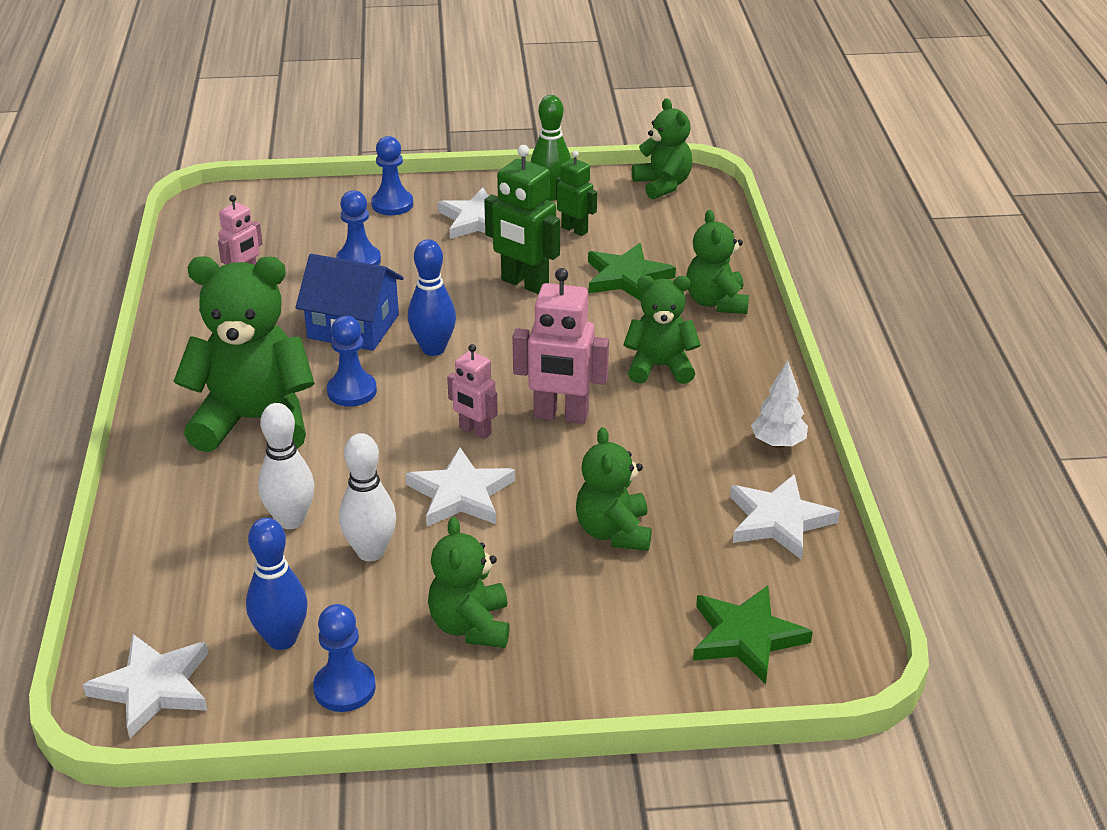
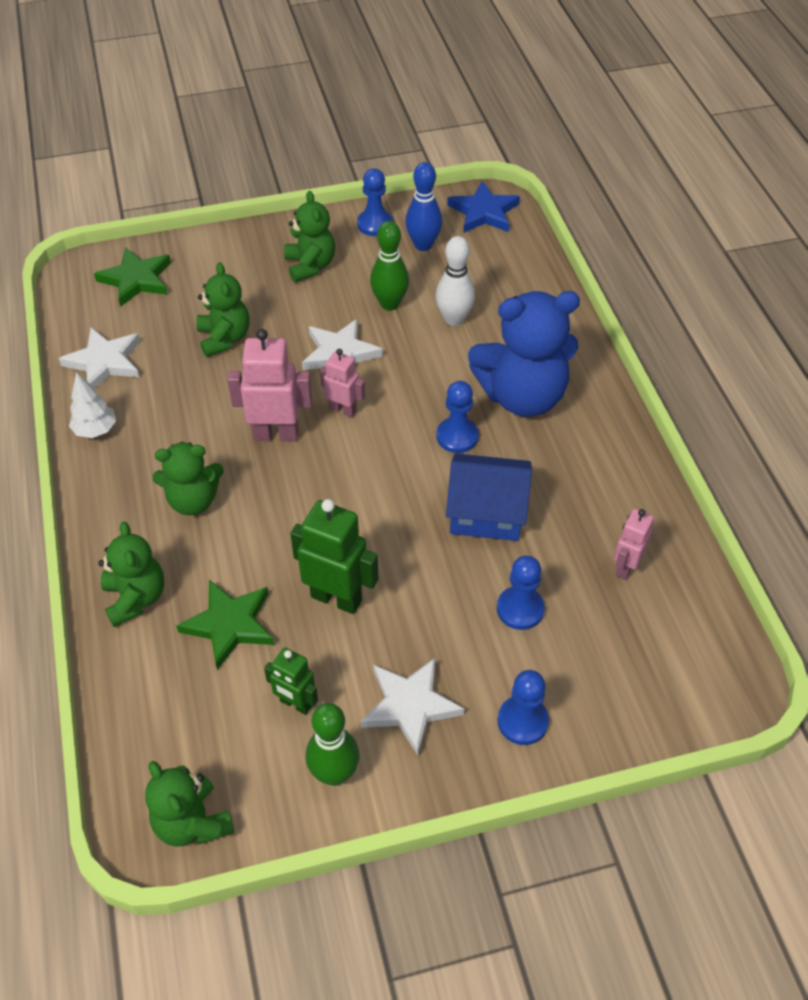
camera: 170 degrees right, 15 degrees up
(153, 688) = (483, 212): white star -> blue star
(254, 421) = (522, 396): green teddy bear -> blue teddy bear
(370, 552) = (390, 304): white bowling pin -> green bowling pin
(433, 349) = (403, 494): blue bowling pin -> none

